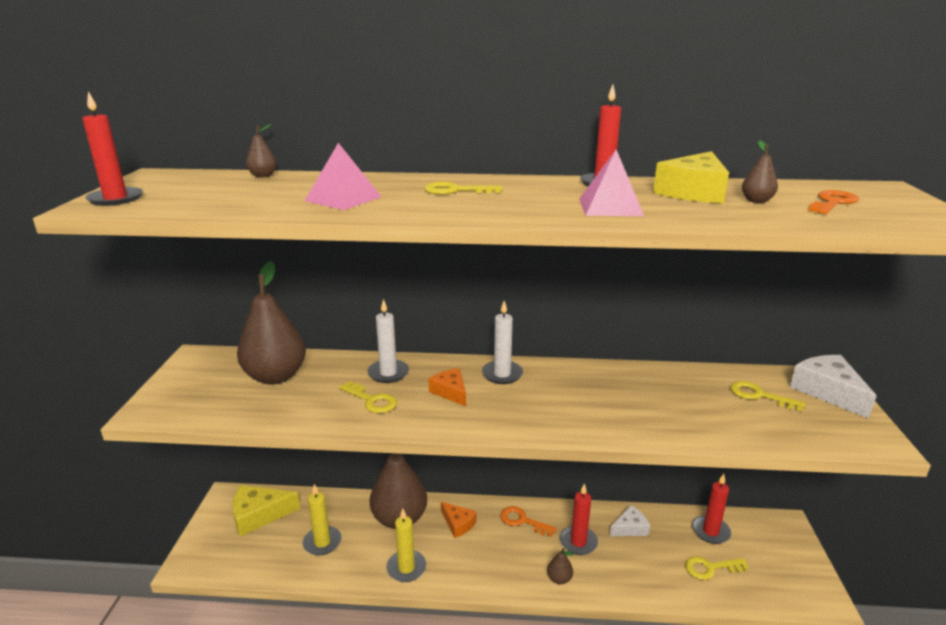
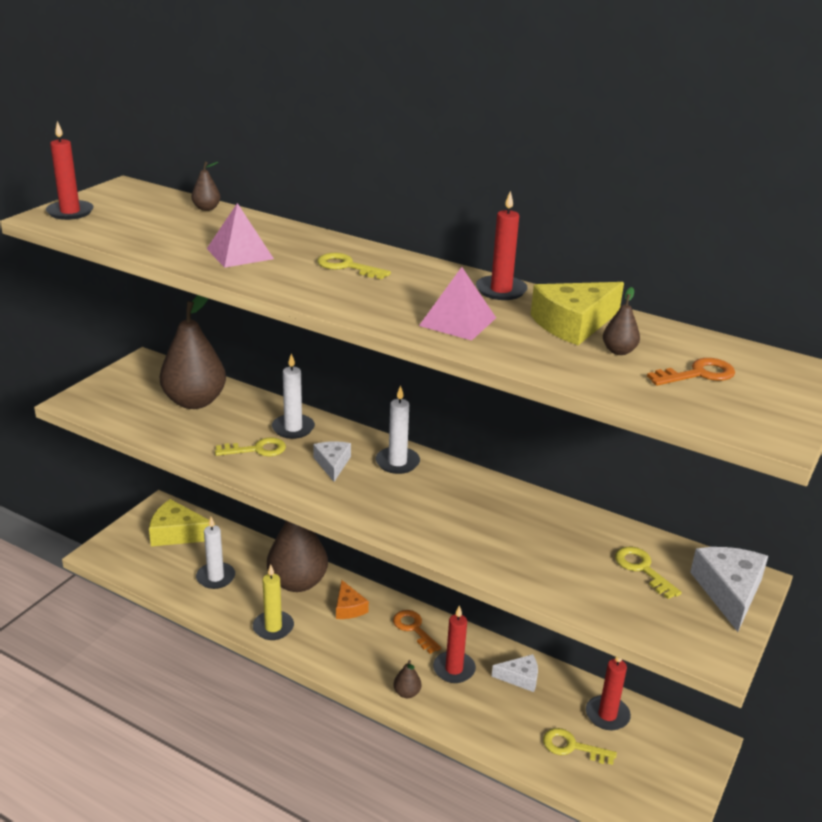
camera: 25 degrees right, 5 degrees up
(322, 542) = (215, 577): yellow candle -> white candle
(371, 400) = (257, 449): yellow key -> yellow key turned 75 degrees counterclockwise
(450, 392) = (332, 464): orange cheese -> white cheese

